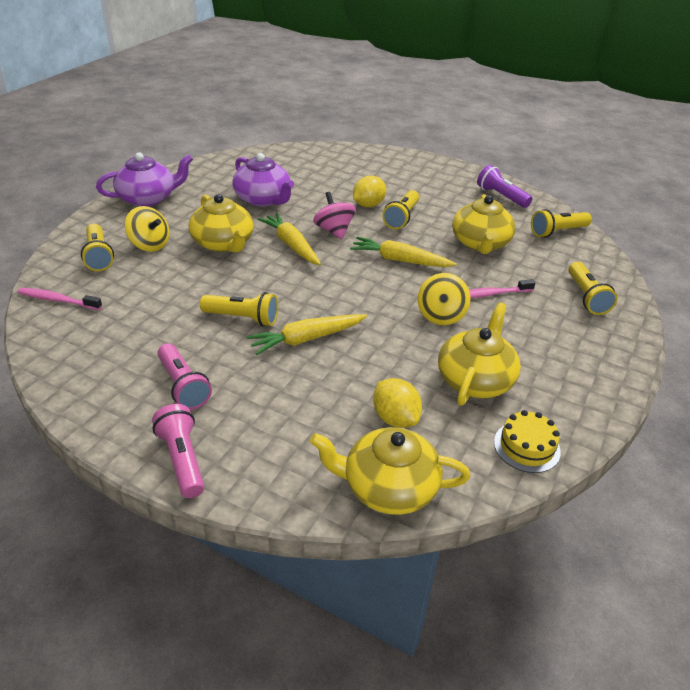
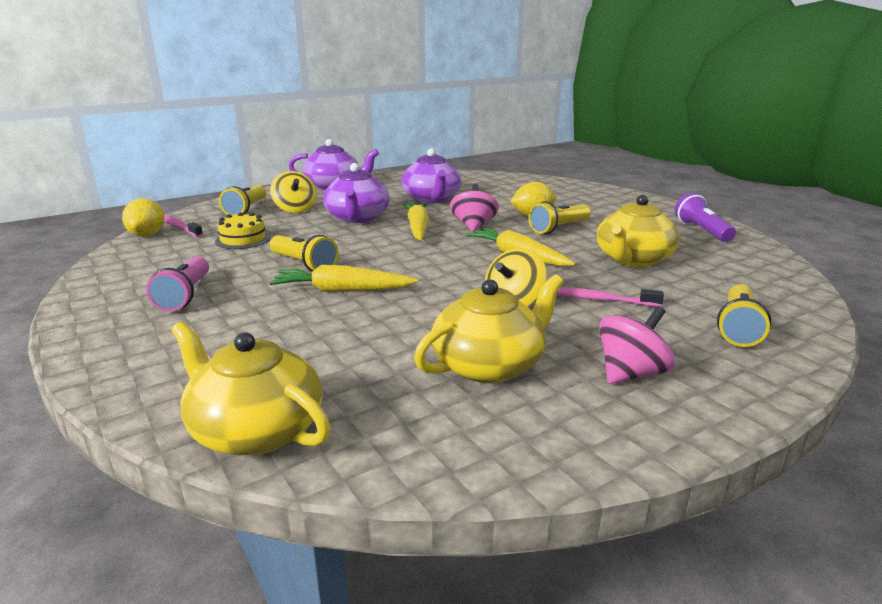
camera: 30 degrees right, 15 degrees down
(182, 459) = (104, 344): pink flashlight -> none
(223, 243) = (357, 218): yellow teapot -> purple teapot
(395, 418) = (348, 372): yellow lemon -> yellow lemon (147, 235)
(526, 447) = (481, 448): yellow cake -> yellow cake (243, 239)
(557, 232) = (752, 267): yellow flashlight -> none
(558, 358) = (631, 373): none -> pink spinning top

